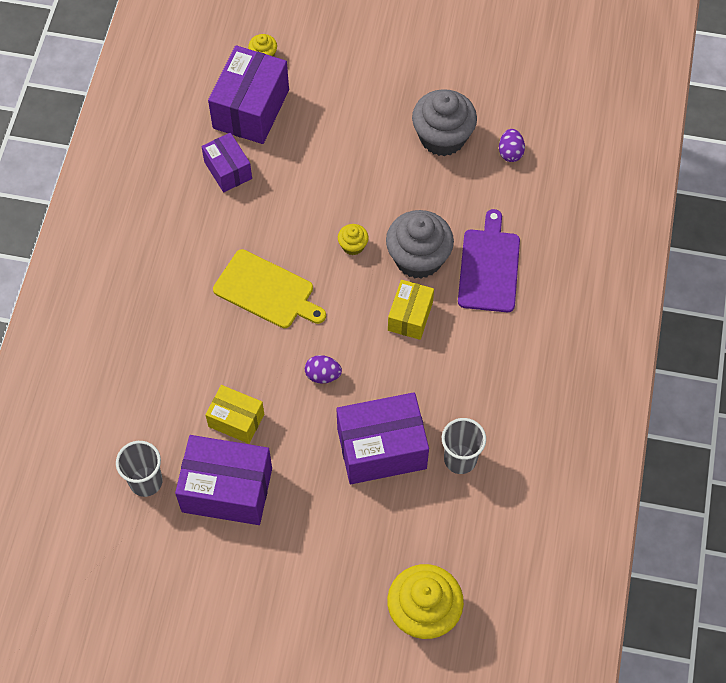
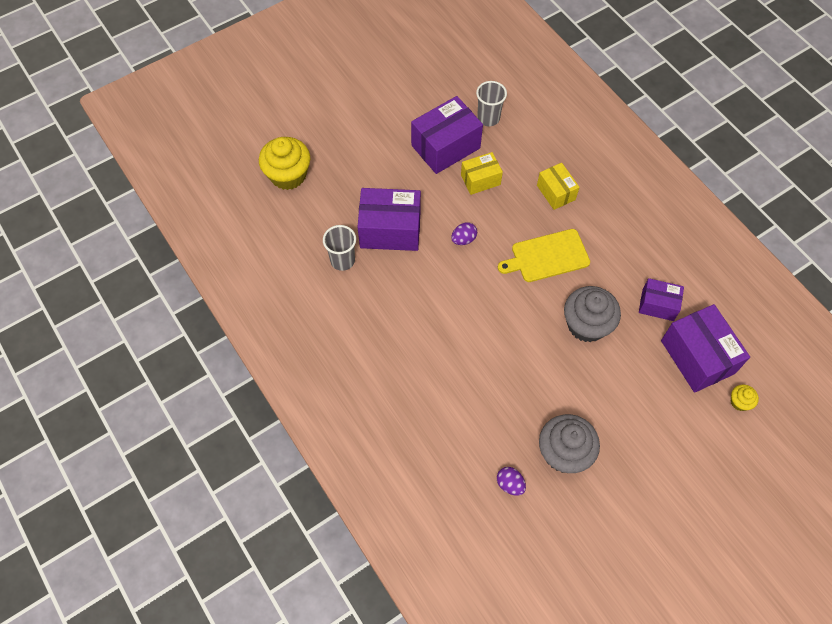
camera: 135 degrees right, 0 degrees up
(353, 246) = (533, 326): yellow cupcake -> none
(381, 449) = (390, 230): purple box -> purple box turned 60 degrees clockwise
(410, 316) = (453, 313): yellow box -> yellow box (556, 192)
(418, 258) = (487, 353): grey cupcake -> grey cupcake (586, 324)
(489, 267) = (440, 387): purple cutting board -> none

